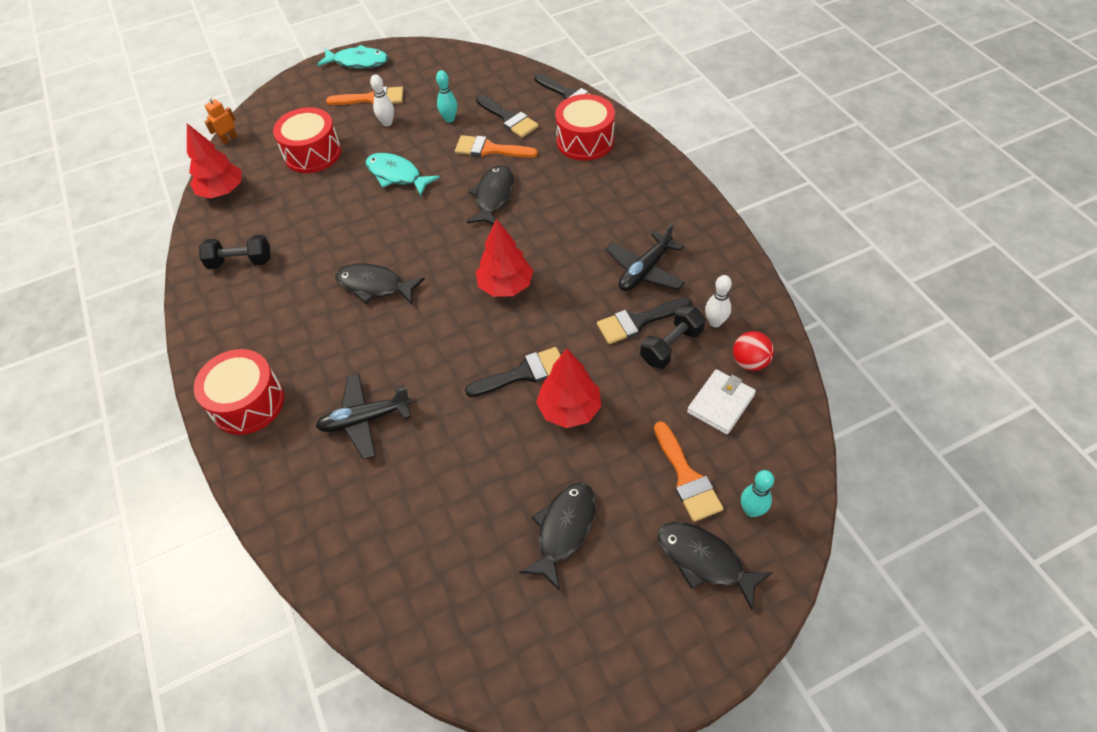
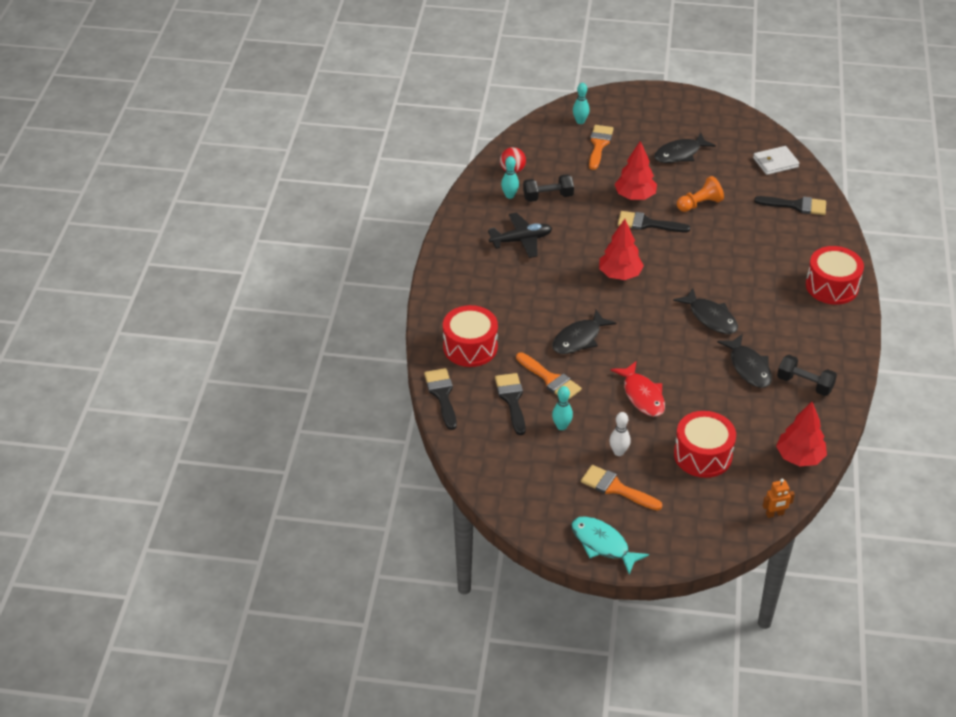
camera: 150 degrees left, 10 degrees down
(365, 419) = (760, 244): black plane -> none
(396, 175) = (642, 395): turquoise fish -> red fish
(478, 445) = (699, 204): none -> orange pawn
(638, 321) = (554, 217): black brush -> black brush (796, 205)
(704, 560) = (621, 117): black fish -> black fish (748, 367)
(715, 322) = (509, 195): white bowling pin -> turquoise bowling pin
(720, 403) = (549, 162): white wallet -> white wallet (775, 162)

